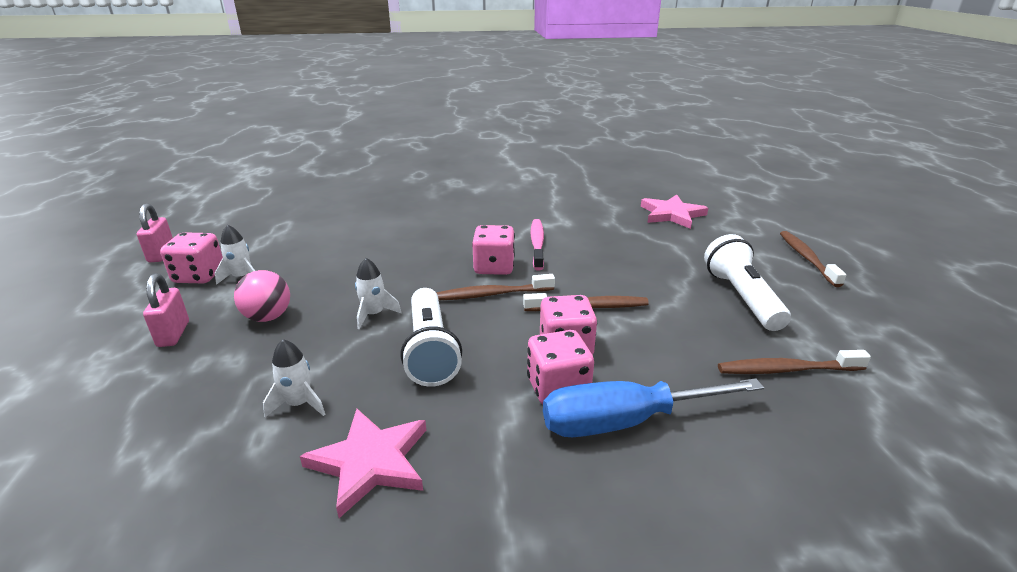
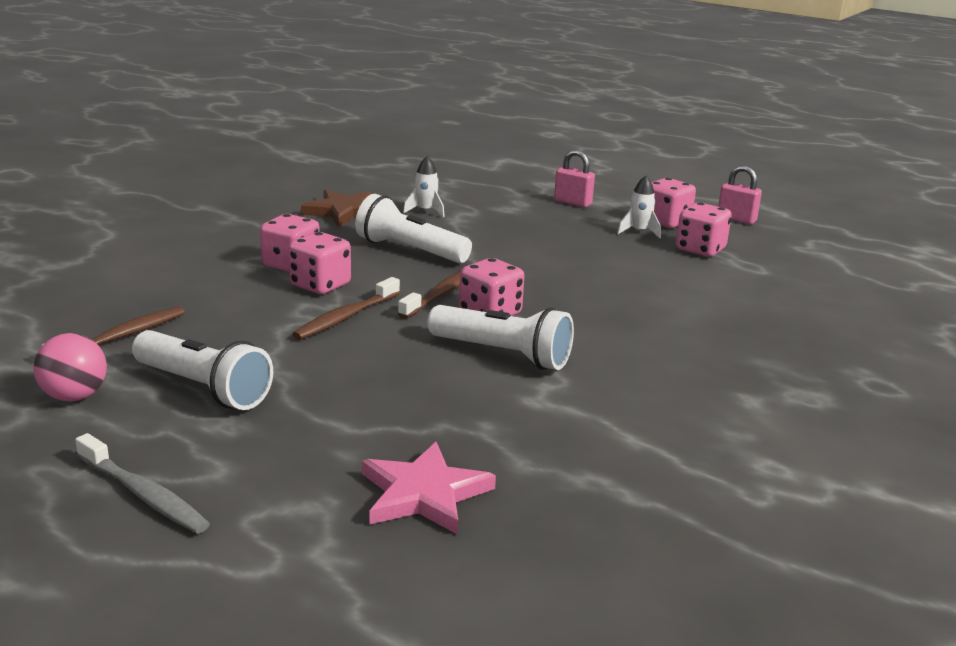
camera: 130 degrees right, 5 degrees down
(264, 247) = (700, 249): none -> pink dice
(268, 317) = (551, 225): pink ball -> pink ball (74, 396)
(370, 462) = (344, 212): pink star -> brown star
(374, 314) = (493, 250): white rocket -> none
(537, 244) = (503, 354): pink toothbrush -> white flashlight
(626, 421) = (225, 267): blue screwdriver -> none
(806, 258) = (143, 494): brown toothbrush -> grey toothbrush

